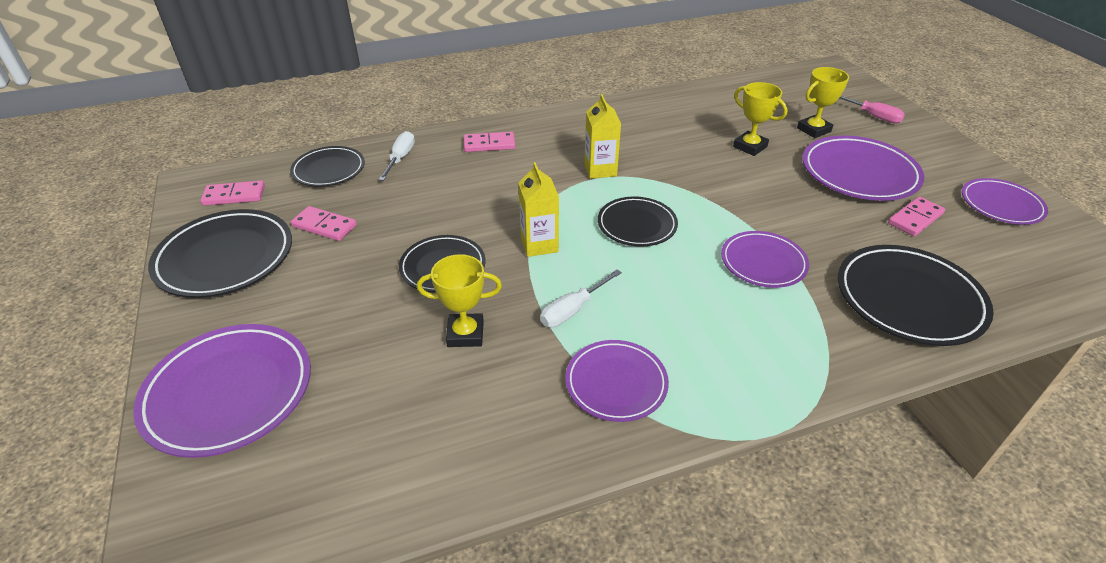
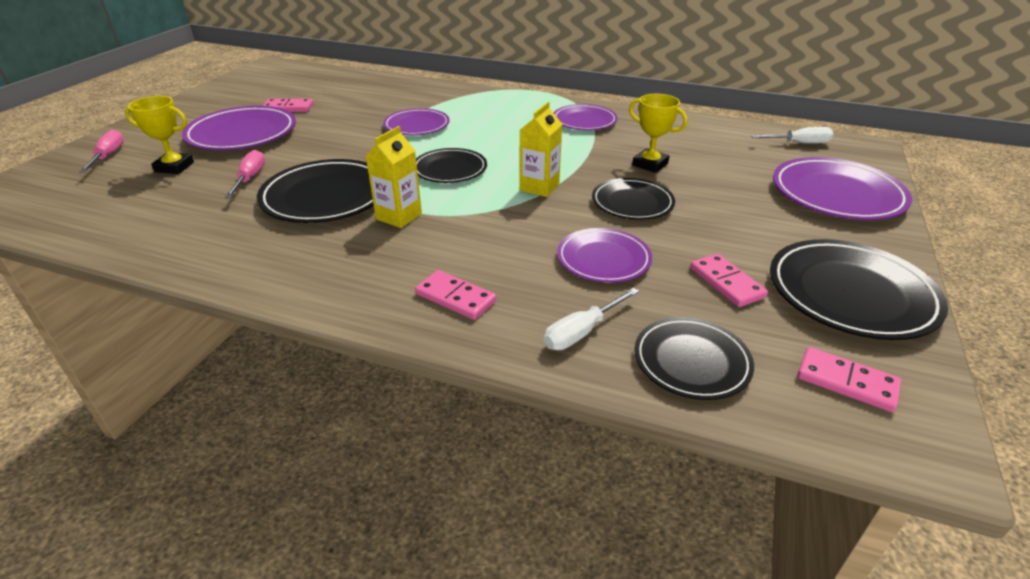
camera: 140 degrees left, 5 degrees down
(573, 310) = (566, 150): white screwdriver -> white screwdriver (799, 143)
(750, 147) = (250, 178): yellow trophy -> pink screwdriver
(909, 299) = (384, 92): black plate -> black plate (326, 197)
(1001, 205) = (231, 95): purple plate -> purple plate (603, 259)

